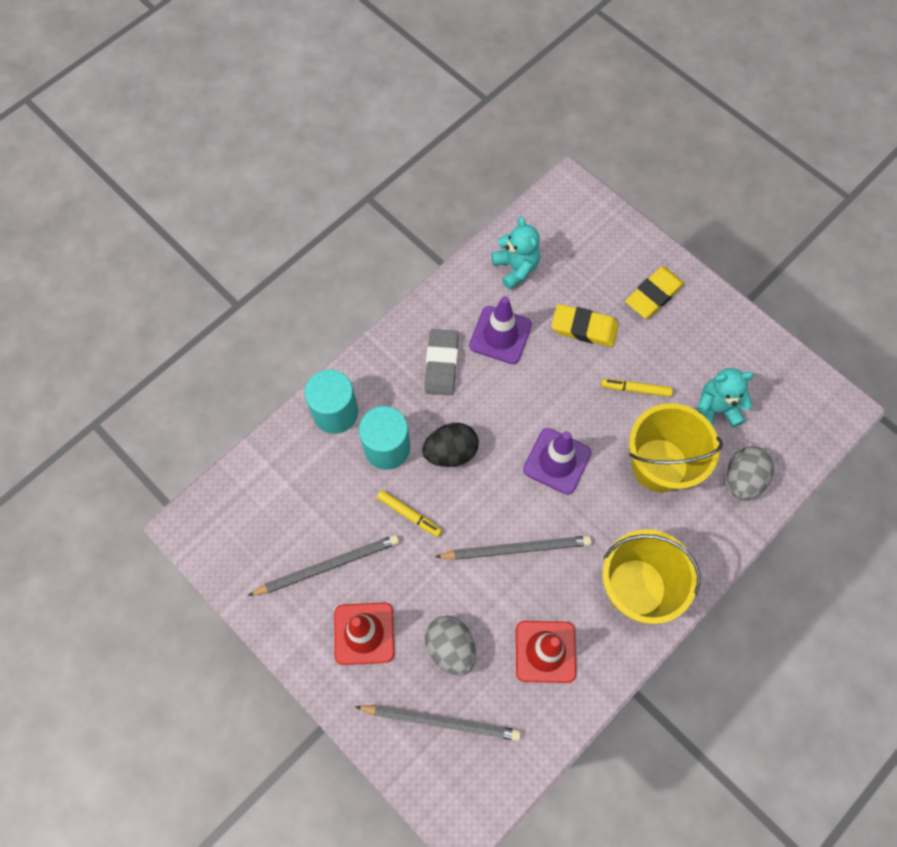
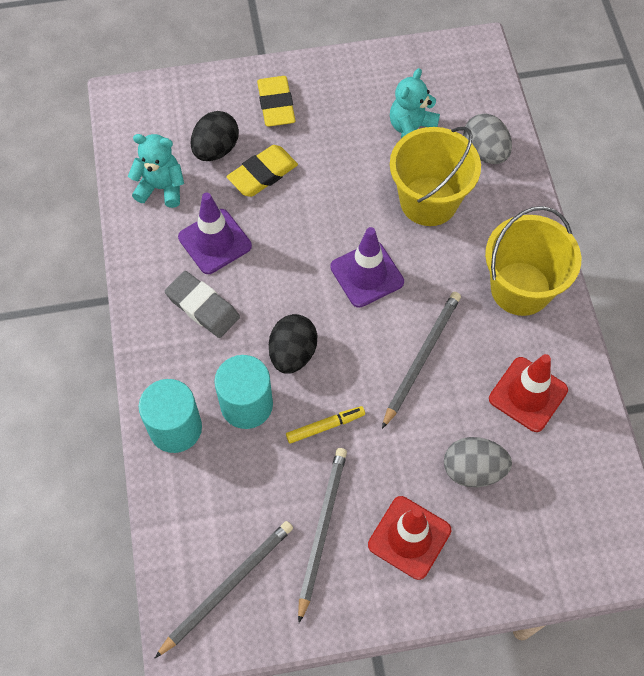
camera: 55 degrees left, 5 degrees down
(441, 721) = (534, 520): grey pencil -> grey pencil (228, 586)
(578, 281) = (216, 149): none -> black egg
(635, 389) = (349, 174): yellow marker -> none

